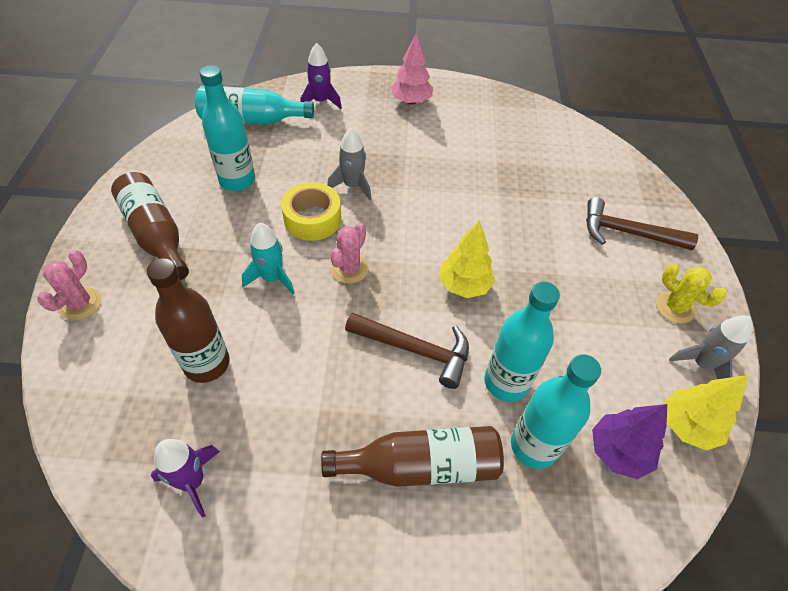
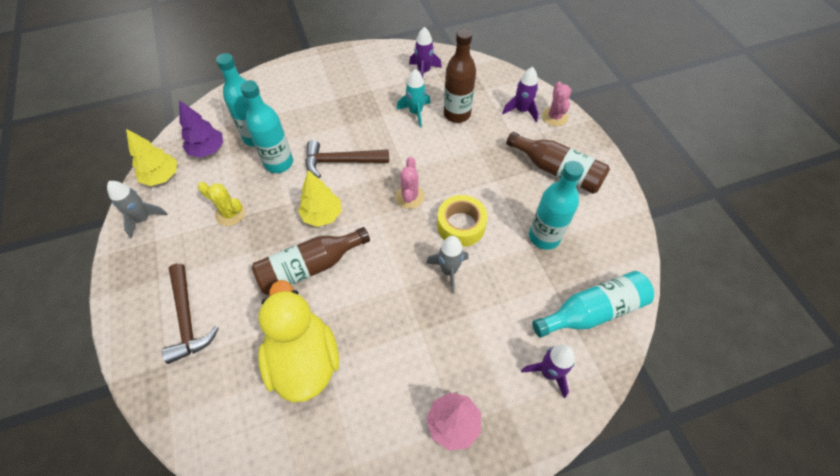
camera: 160 degrees right, 5 degrees up
(112, 332) = (521, 110): none -> purple rocket
(272, 278) = (457, 171): turquoise rocket -> turquoise rocket (415, 112)
(420, 465) = (317, 110): brown bottle -> brown bottle (310, 267)
(516, 168) = (304, 360): none -> yellow duck
(627, 233) = (188, 319): brown hammer -> brown hammer turned 75 degrees clockwise
(675, 307) = (155, 257): yellow cactus -> yellow cactus (230, 214)

